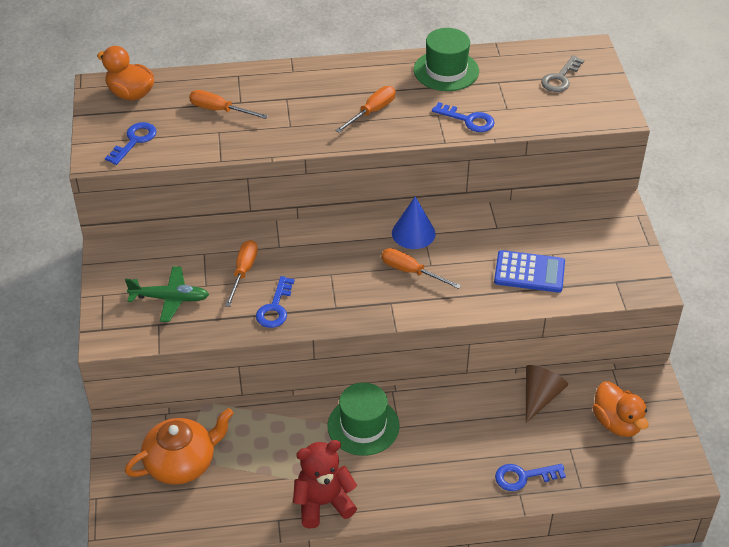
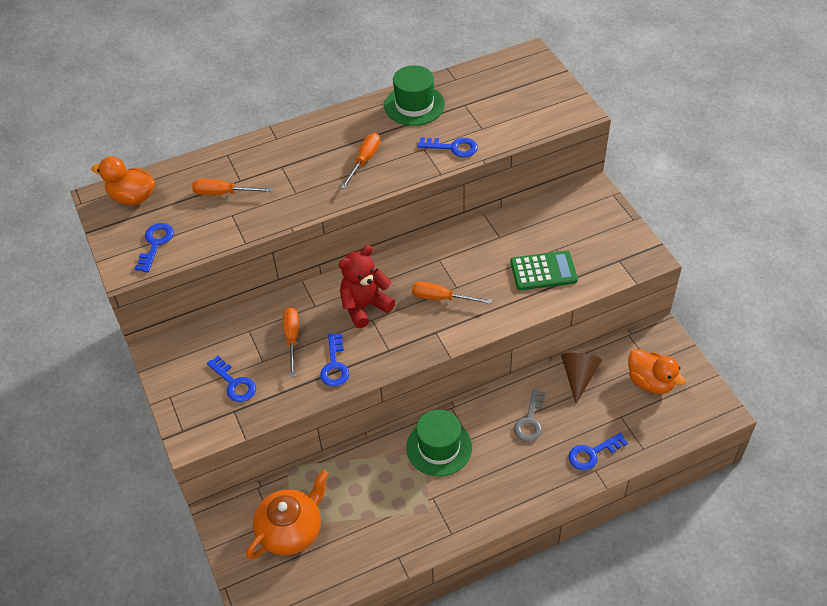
camera: 15 degrees left, 5 degrees up
(169, 298) = (234, 383): green plane -> blue key
(323, 503) = (431, 529): red teddy bear -> red teddy bear (365, 306)
(413, 233) = (429, 261): blue cone -> none
(529, 272) = (543, 271): blue calculator -> green calculator
(560, 78) = (516, 88): grey key -> grey key (530, 420)

